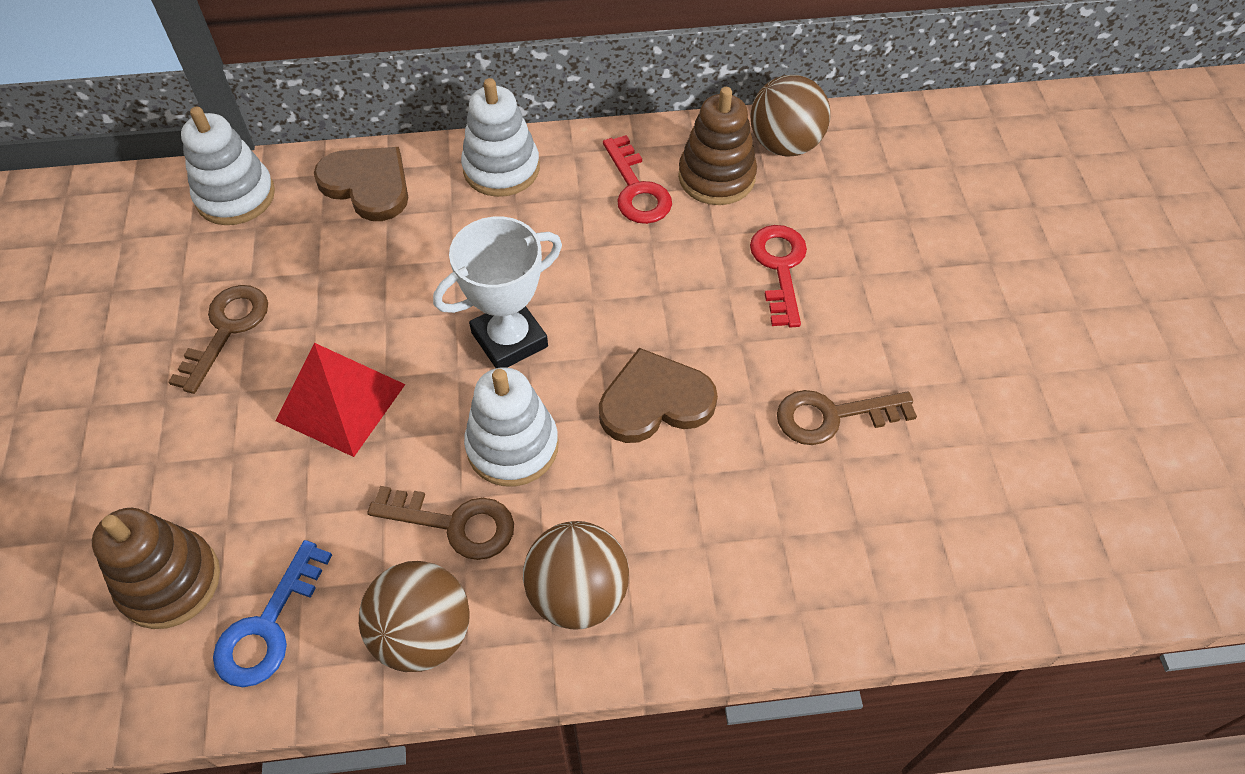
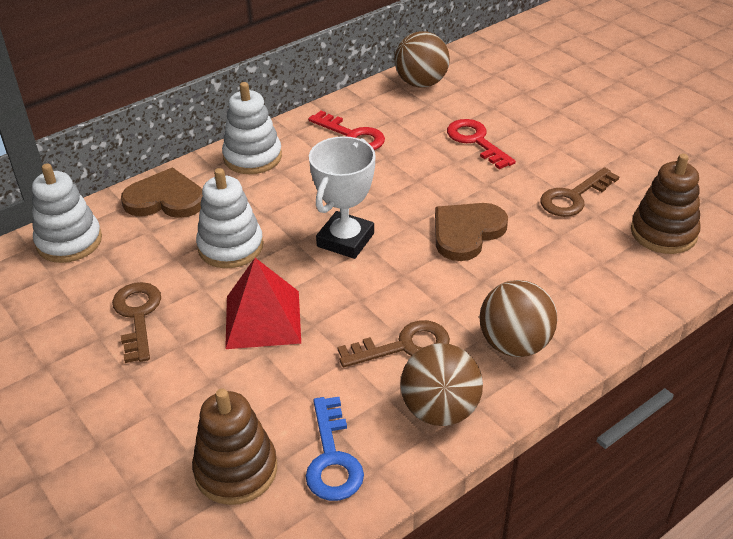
camera: 30 degrees left, 15 degrees down
(512, 446) = (401, 291): white stacking toy -> white stacking toy (230, 247)
(716, 177) = (396, 112): brown stacking toy -> brown stacking toy (663, 233)

